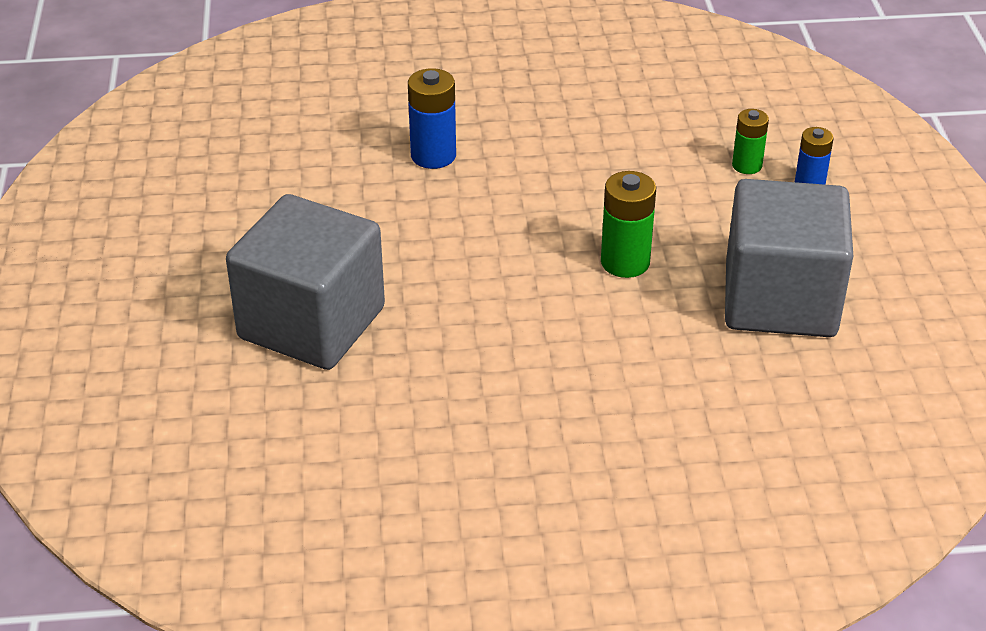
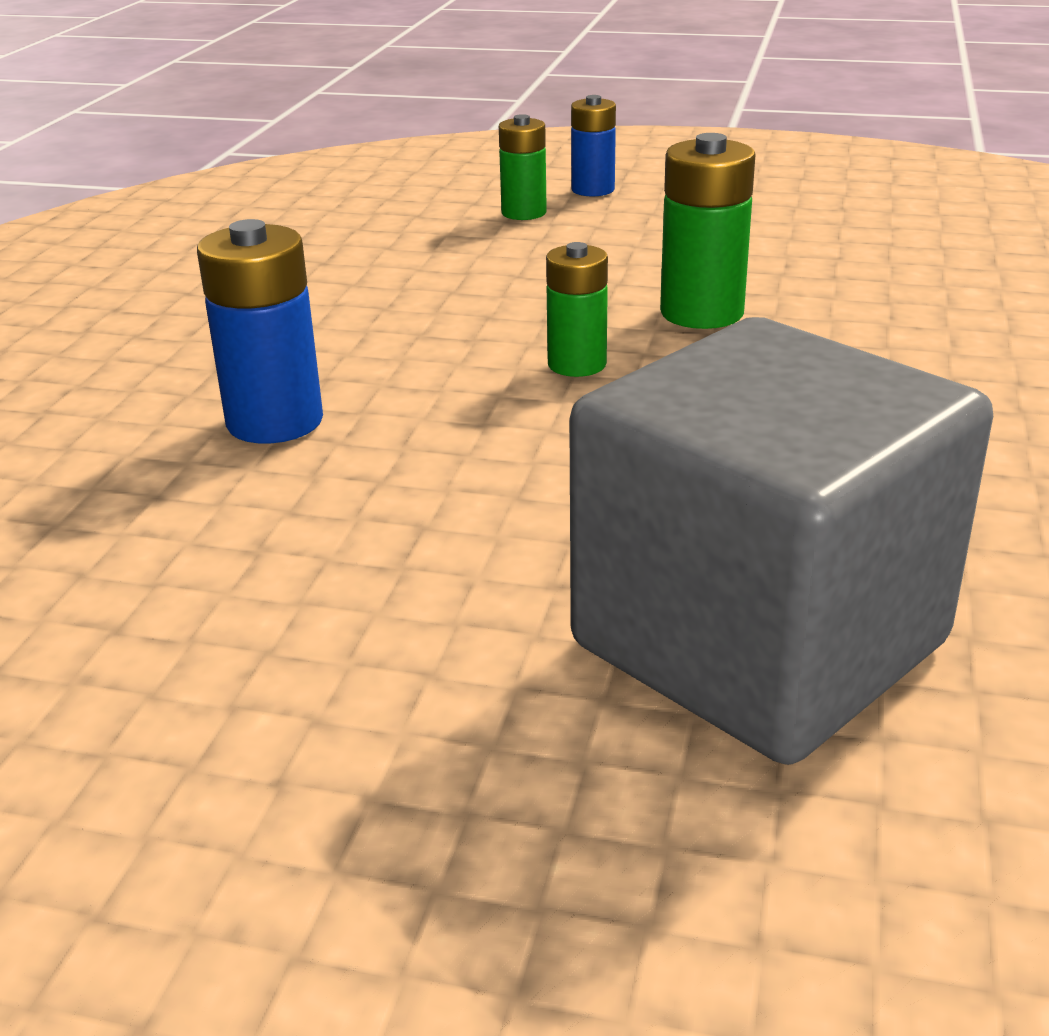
camera: 70 degrees left, 10 degrees down
(535, 230) = (577, 364): none -> green battery
(780, 300) = (832, 238): grey cube -> none

